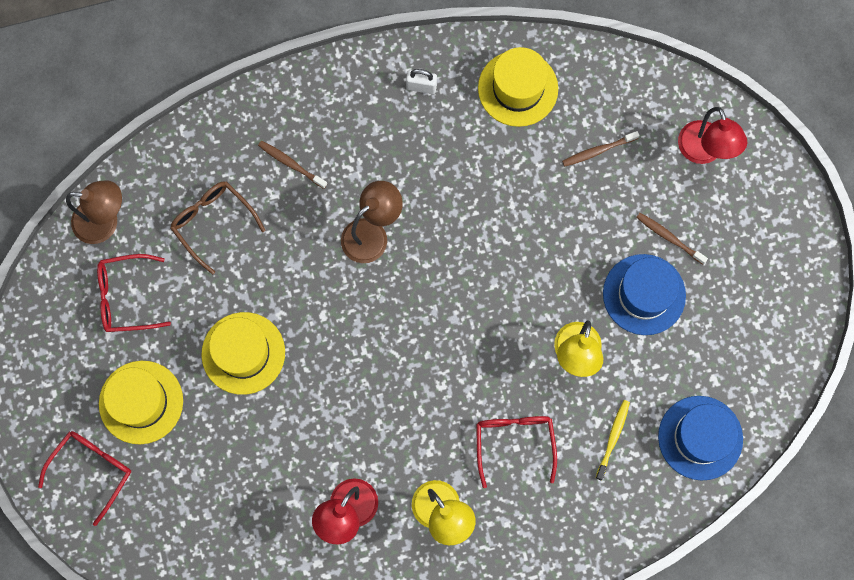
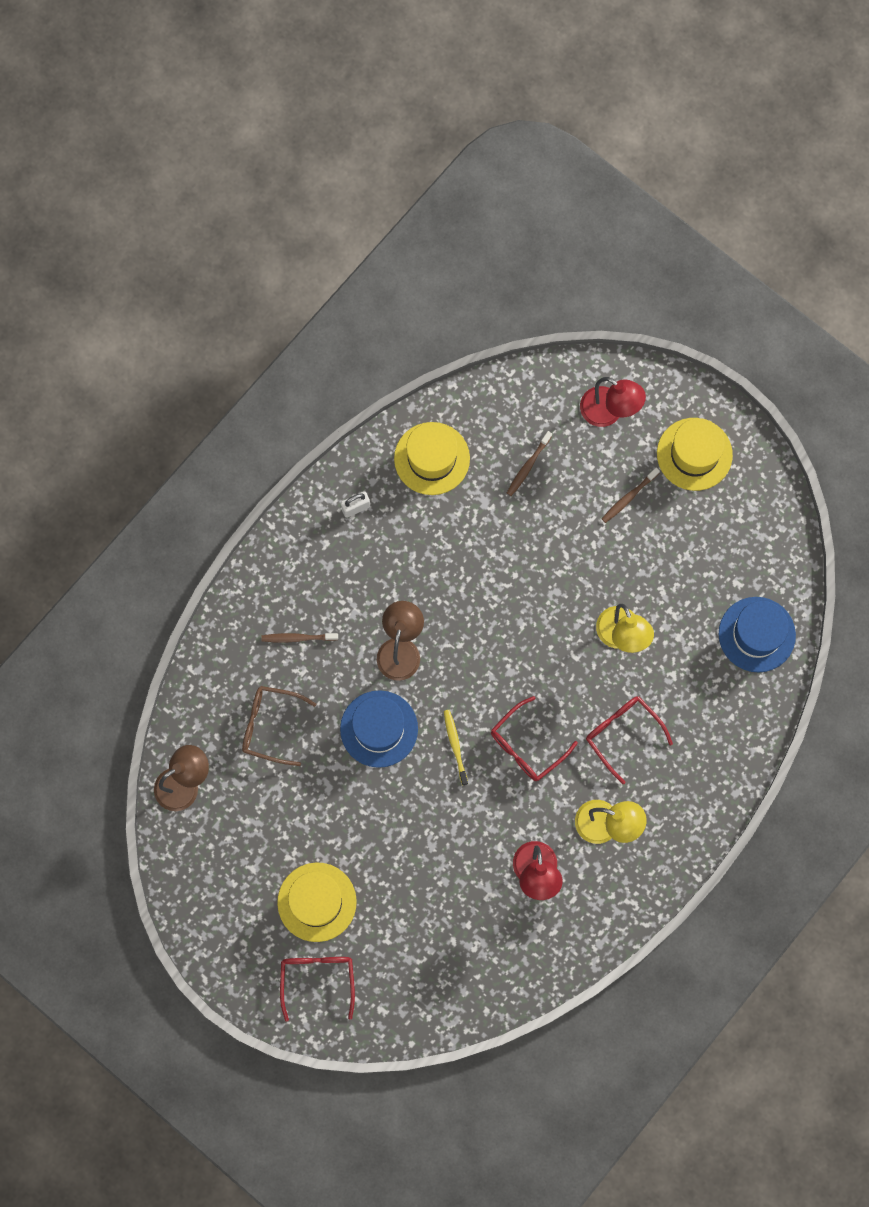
camera: 35 degrees left, 0 degrees up
(126, 297) = (245, 830): red glasses -> red glasses (527, 746)
(243, 353) = (368, 809): yellow hat -> yellow hat (694, 454)
(613, 438) = (693, 679): yellow toothbrush -> yellow toothbrush (455, 745)
(644, 294) = (640, 554): blue hat -> blue hat (379, 729)
(669, 237) = (629, 497): brown toothbrush -> brown toothbrush turned 45 degrees counterclockwise

